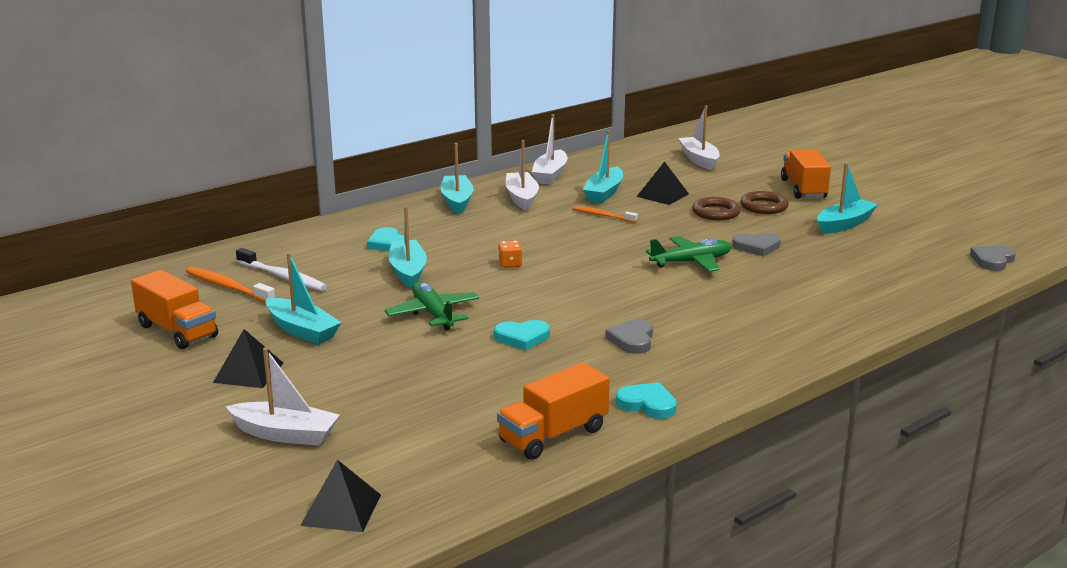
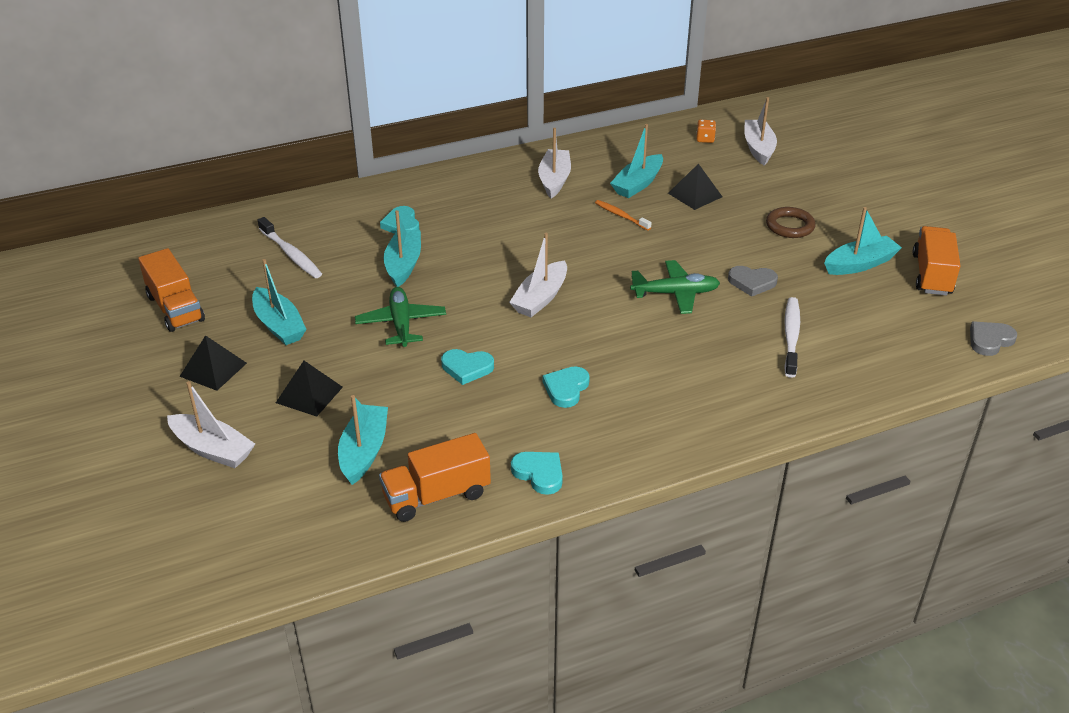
camera: 15 degrees right, 15 degrees up
(228, 287) = (239, 259): orange toothbrush -> none
(341, 510) = (220, 546): black pyramid -> black pyramid (309, 394)
(457, 201) = (491, 176): turquoise boat -> turquoise boat (364, 451)
(510, 264) = (501, 269): orange dice -> orange dice (705, 139)
(550, 175) = (597, 150): white boat -> white boat (540, 298)
(632, 340) = (566, 389): grey heart -> turquoise heart
(716, 213) = (736, 228): brown ring -> none
(803, 189) = (845, 206): orange truck -> orange truck (932, 275)
(818, 278) = (791, 336): none -> white toothbrush

